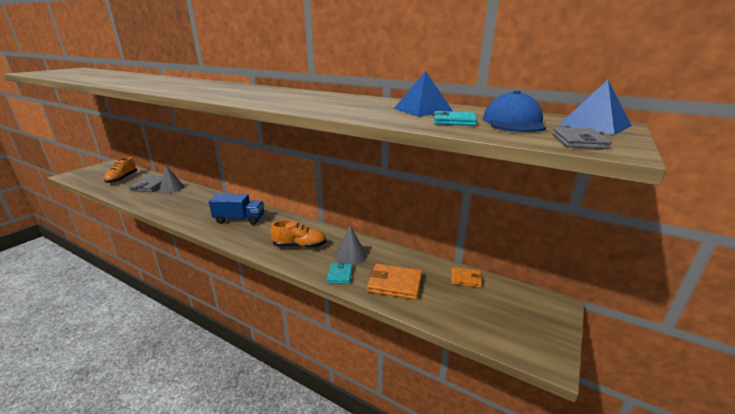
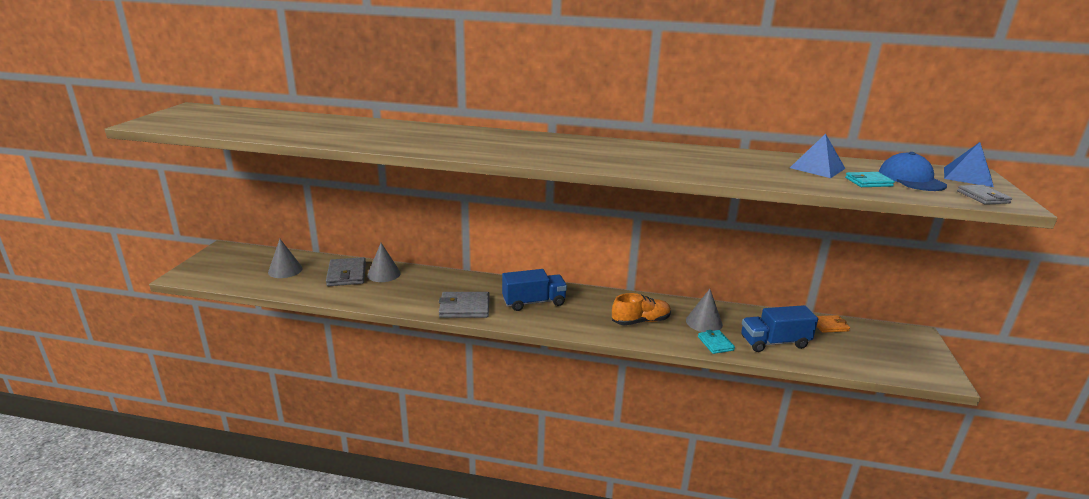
camera: 20 degrees left, 0 degrees up
(122, 179) = (285, 270): orange shoe -> grey cone
(189, 216) = (464, 308): none -> grey wallet
(394, 284) = (774, 342): orange wallet -> blue truck

